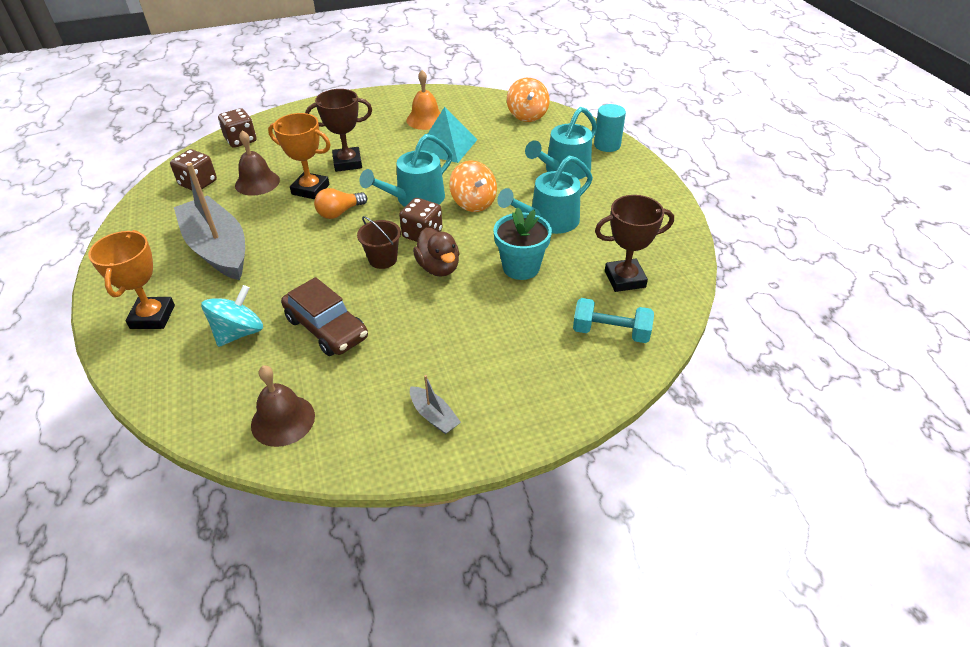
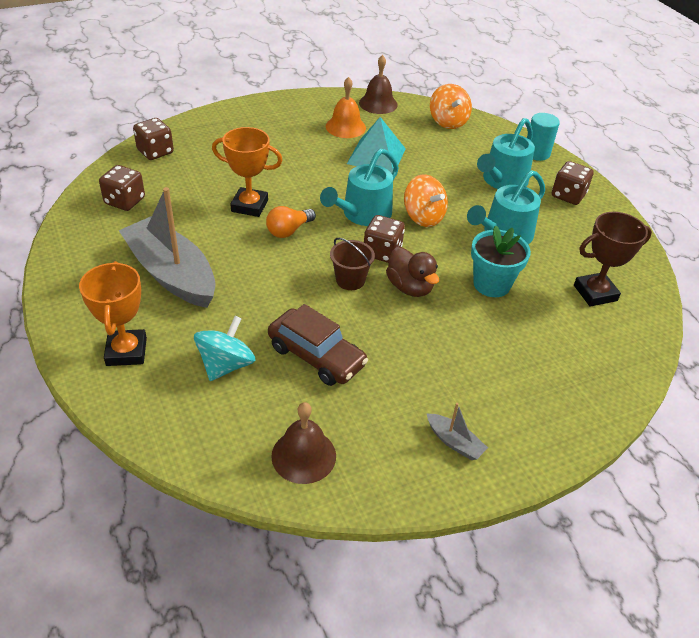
camera: 10 degrees left, 0 degrees up
(257, 182) = (189, 199): brown bell -> brown bell (378, 103)
(347, 163) = (279, 176): brown trophy -> none
(611, 332) = (598, 348): turquoise dumbbell -> none
(626, 185) = (568, 195): none -> brown dice

